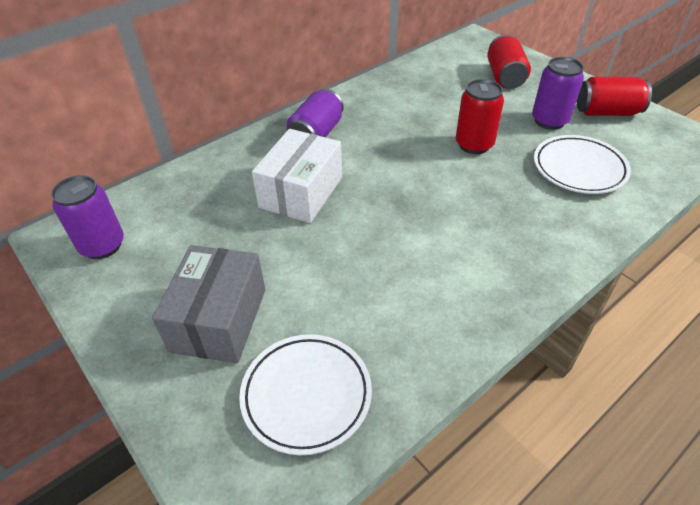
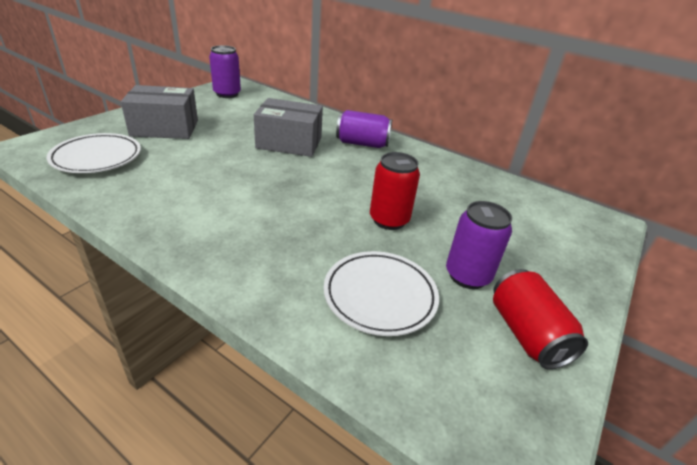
camera: 70 degrees right, 10 degrees down
(301, 192) = (289, 143): white box -> grey box
(505, 77) = (538, 242): red can -> none

